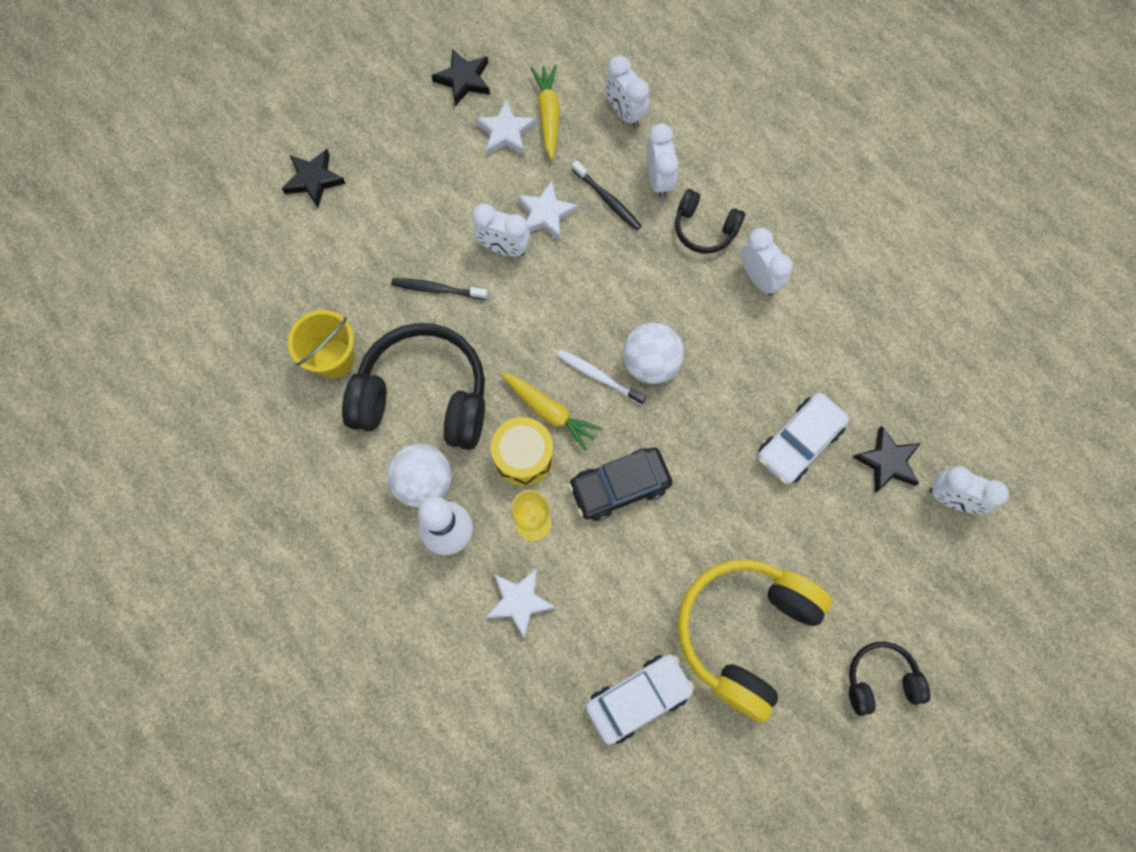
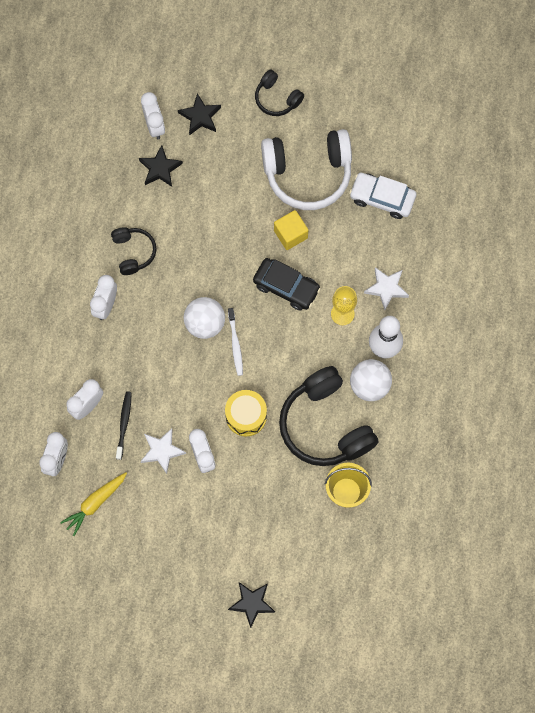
camera: 130 degrees left, 0 degrees up
(437, 289) = (258, 471): black toothbrush -> none
(464, 80) = (112, 574): black star -> black star (200, 116)
(506, 132) = (127, 518): white star -> none
(523, 456) = (312, 347): yellow drum -> yellow drum (246, 416)
(549, 412) = (277, 353): yellow carrot -> none
(681, 545) = (290, 234): none -> yellow cube
(704, 228) = (98, 357): black headphones -> black headphones (133, 252)
(745, 632) = (308, 173): yellow headphones -> white headphones
(799, 442) = (186, 218): white car -> none

